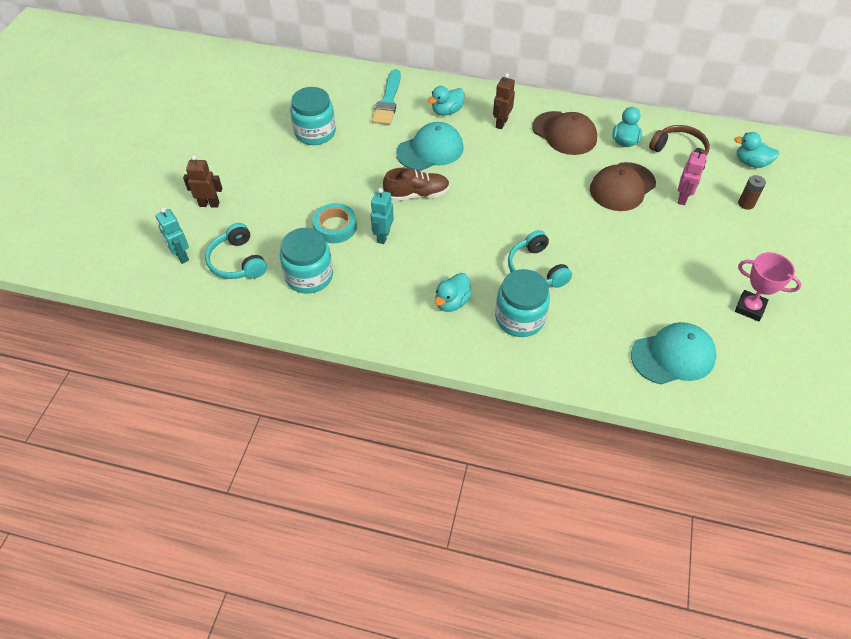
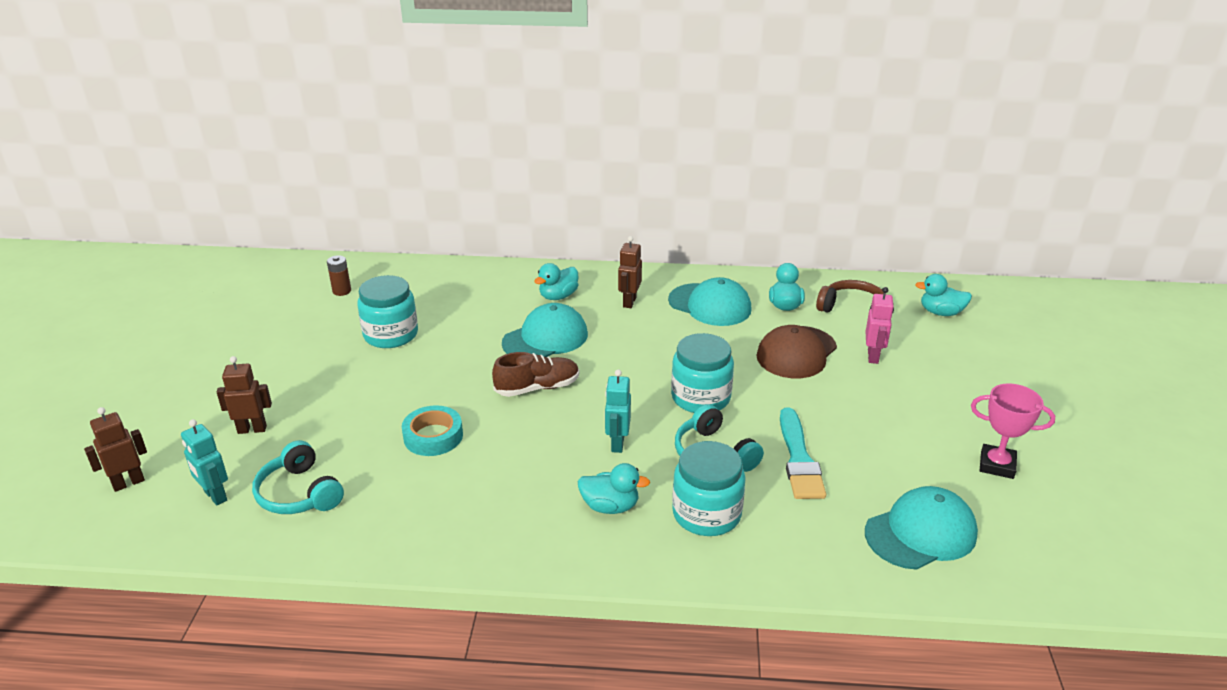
camera: 10 degrees left, 20 degrees down
(124, 237) = (128, 483): none -> brown robot
(309, 276) = (405, 499): turquoise jar -> turquoise jar (700, 397)
(383, 236) = (501, 440): turquoise robot -> turquoise robot (617, 443)
(388, 101) = (481, 293): turquoise brush -> turquoise brush (799, 459)
(452, 302) = (610, 506): turquoise duck -> turquoise duck turned 105 degrees counterclockwise
(564, 133) = (710, 305): brown cap -> turquoise cap
(746, 204) = (950, 354): brown battery -> brown battery (342, 291)

